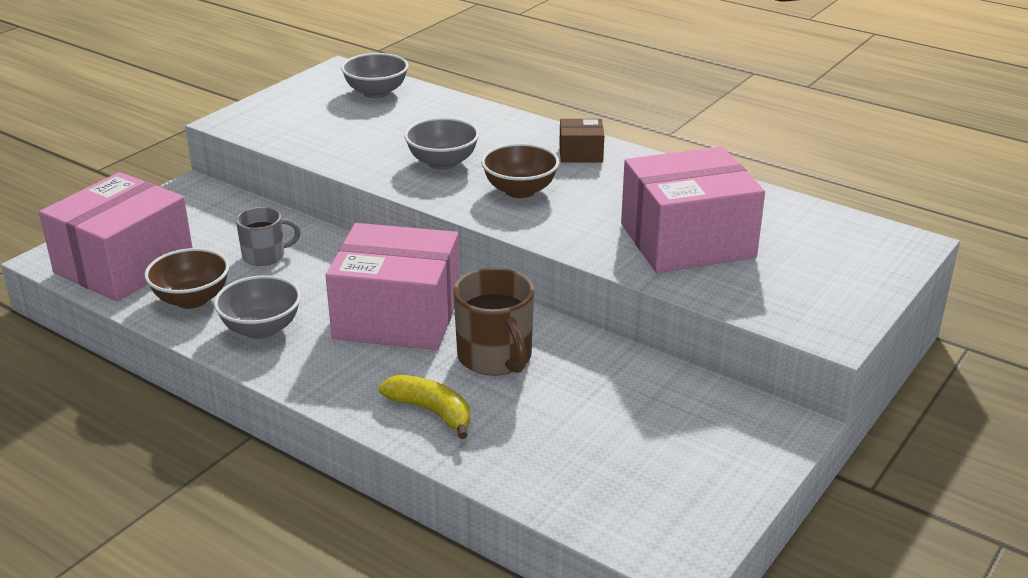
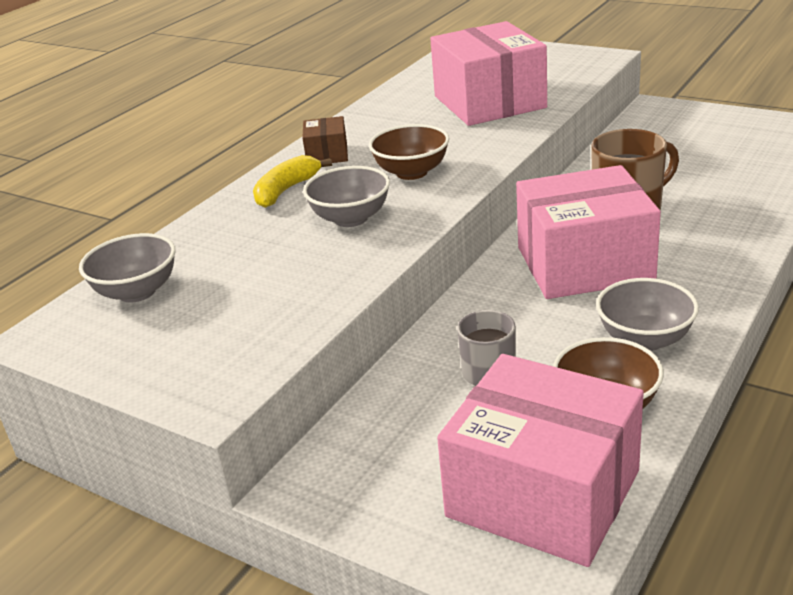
camera: 90 degrees left, 0 degrees up
(397, 316) = (584, 264): pink box -> pink box turned 75 degrees clockwise
(431, 411) = (724, 225): yellow banana -> yellow banana (286, 190)

